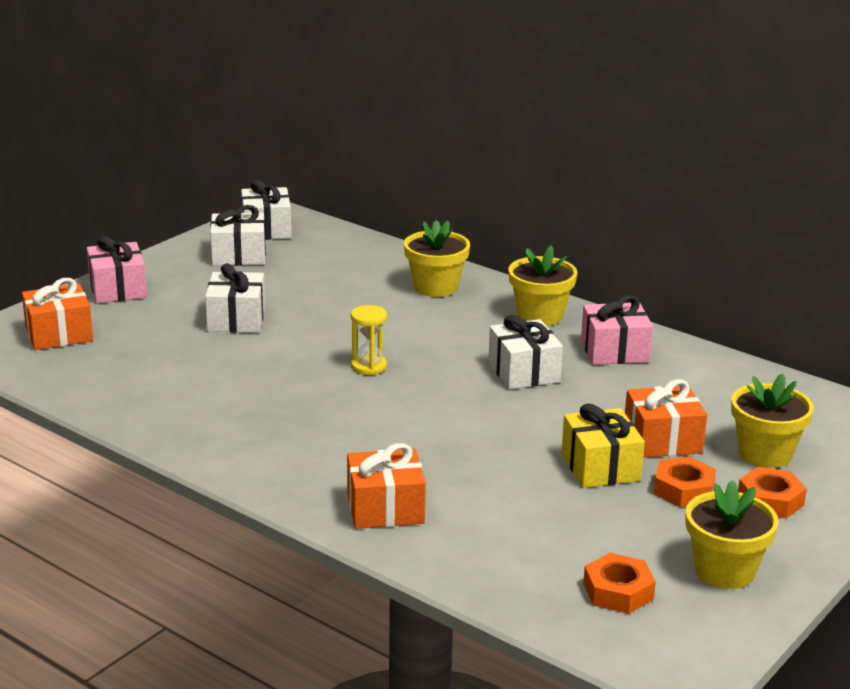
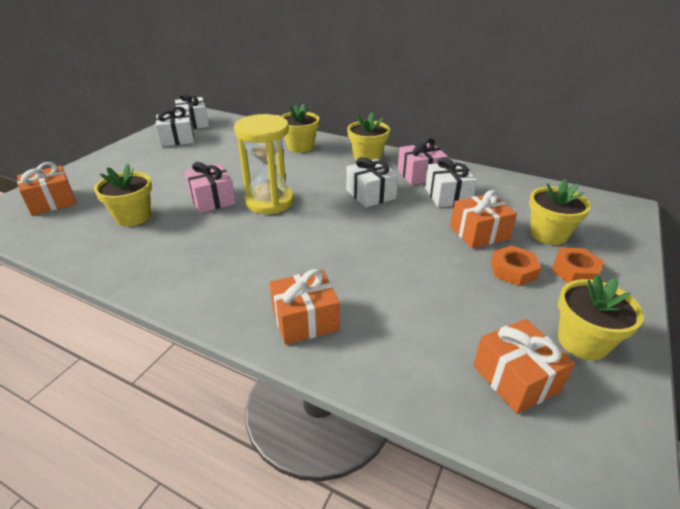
camera: 10 degrees left, 10 degrees up
(118, 289) = (98, 167): pink gift -> pink gift (212, 199)
(173, 366) = (133, 216): none -> yellow flower pot
(236, 319) = (177, 179): white gift -> white gift (447, 195)
(368, 366) = (269, 201): yellow hourglass -> yellow hourglass, size x2.03
(600, 467) = (448, 259): yellow gift -> none
(618, 591) = (516, 378): orange nut -> orange gift

